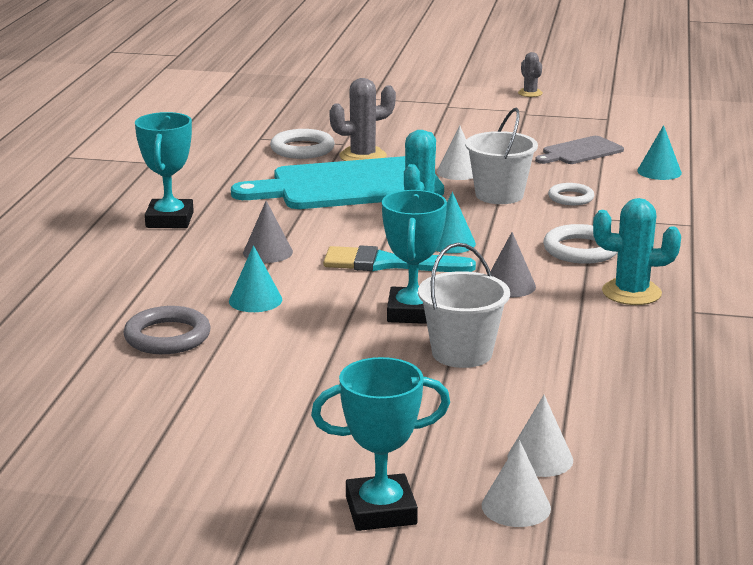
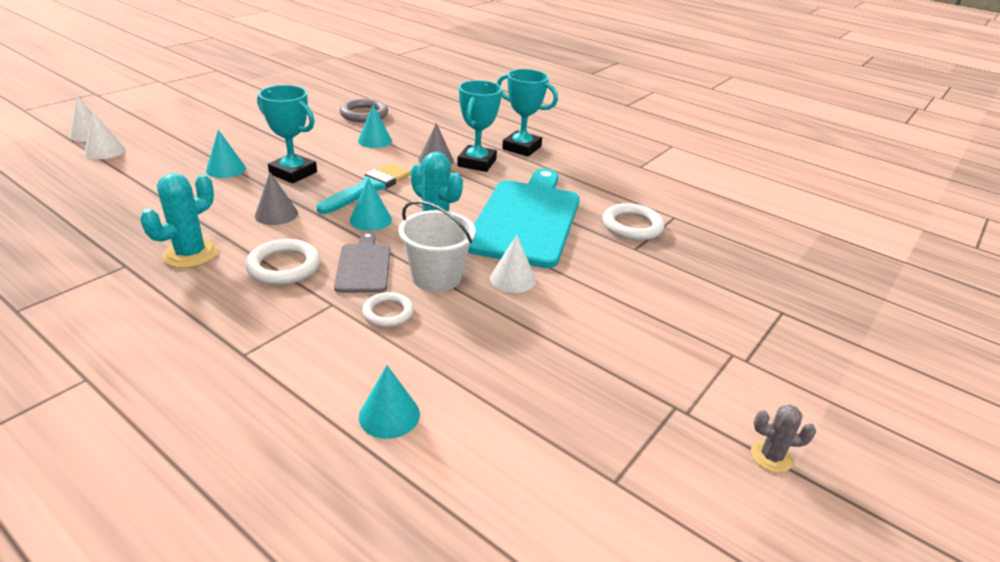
camera: 115 degrees right, 10 degrees up
(363, 156) = (592, 246): grey cactus -> none
(381, 510) = (145, 112): turquoise trophy -> turquoise trophy (477, 163)
(462, 353) = (226, 169): white bucket -> turquoise cone
(580, 152) = (505, 384): grey cutting board -> grey cutting board (364, 266)

